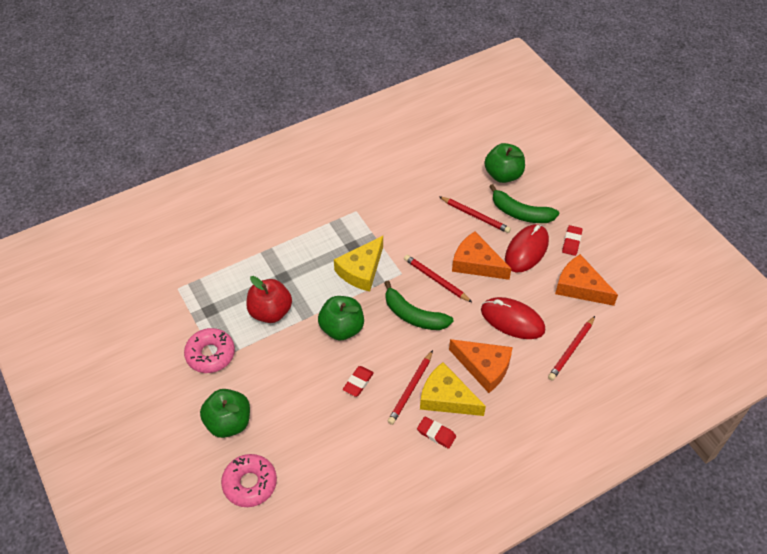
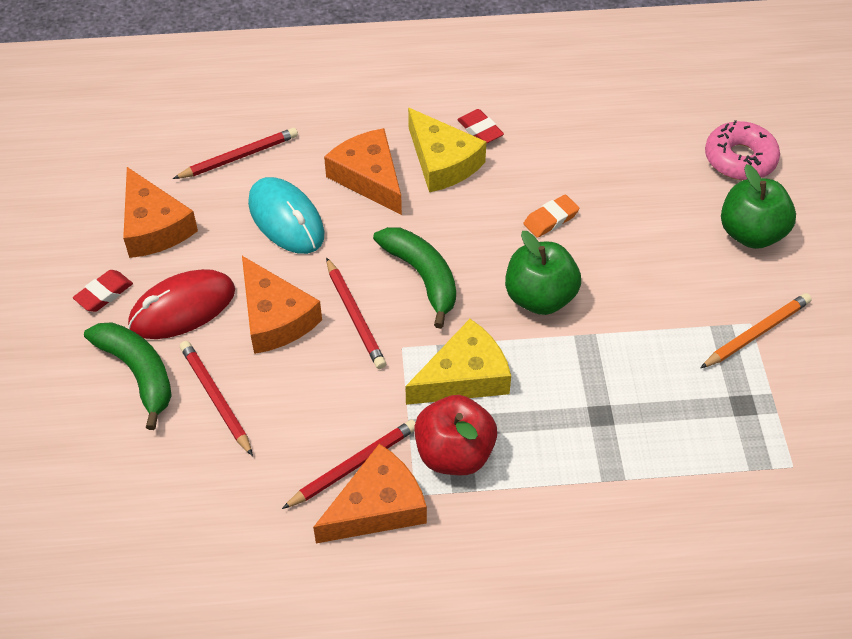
camera: 155 degrees left, 0 degrees up
(210, 354) = (757, 333): pink donut -> orange pencil
(270, 312) = (642, 364): red apple -> red apple (454, 454)
(358, 382) = (551, 219): red eraser -> orange eraser
(370, 200) = (377, 506): none -> orange cheese
(410, 389) = (484, 187): red pencil -> red pencil (354, 466)
(503, 175) = (105, 459): green apple -> none
(512, 320) = (286, 219): red mouse -> turquoise mouse

